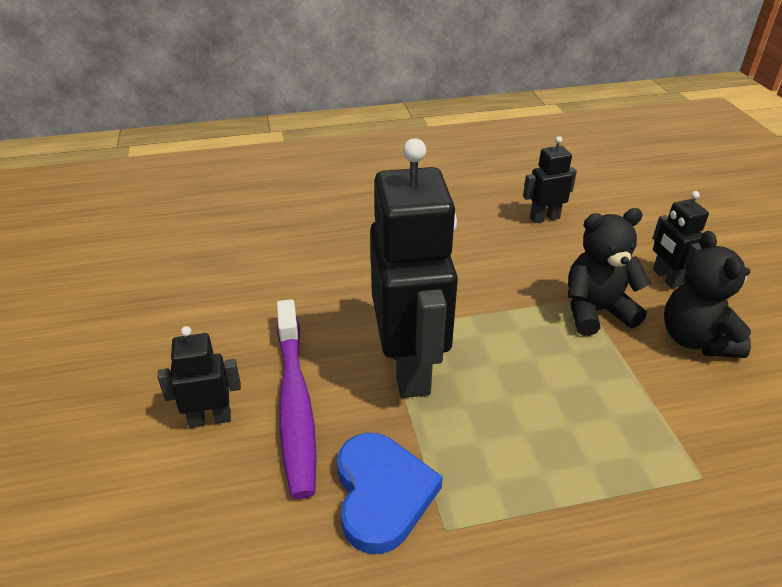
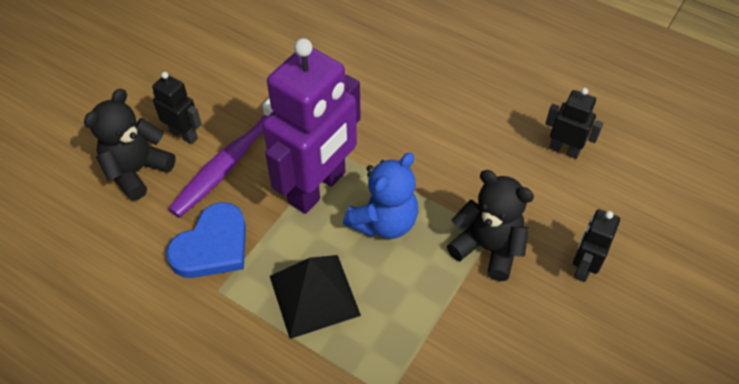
camera: 45 degrees right, 15 degrees up
(410, 367) = (317, 188): black robot -> purple robot
(501, 351) = (384, 222): none -> blue teddy bear
(533, 453) = (314, 295): none -> black pyramid
(696, 339) = (527, 324): black teddy bear -> black teddy bear (137, 171)

